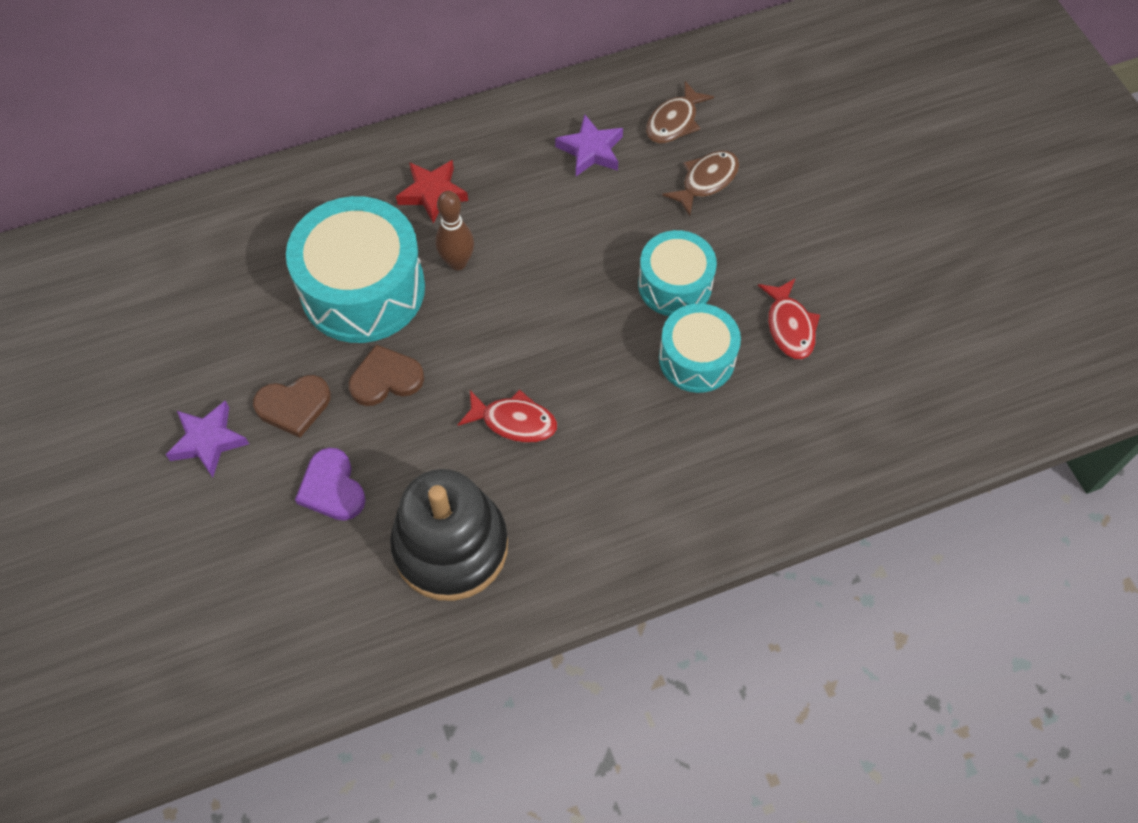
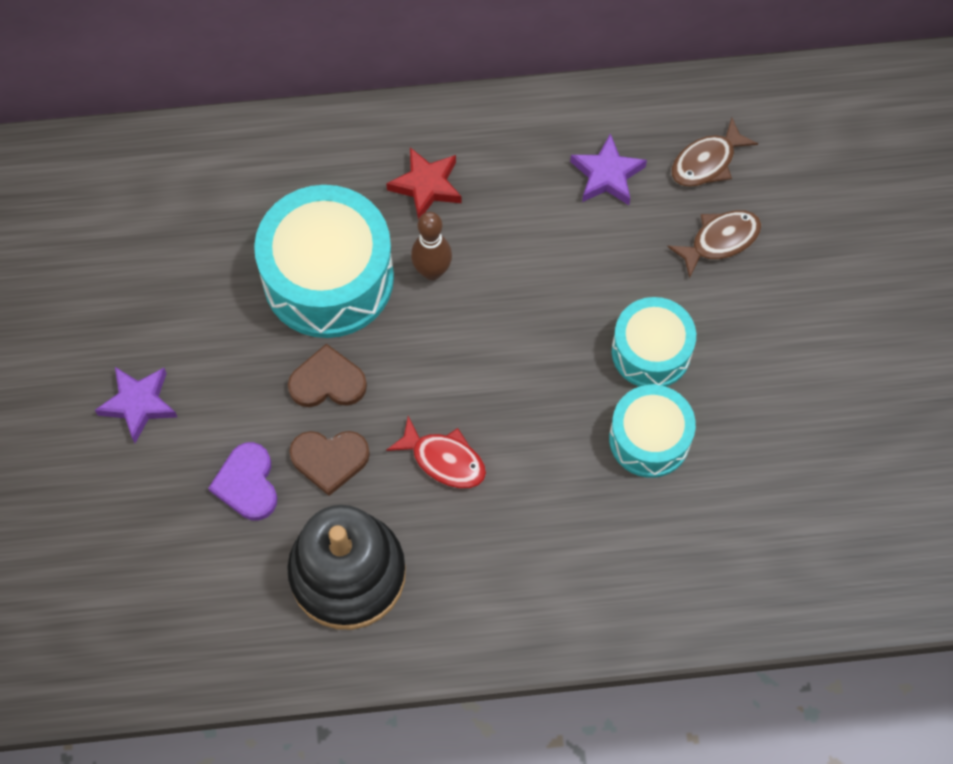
camera: 15 degrees right, 5 degrees up
(294, 406) = (230, 388): brown heart -> brown heart (329, 459)
(789, 326) = (757, 427): red fish -> none

